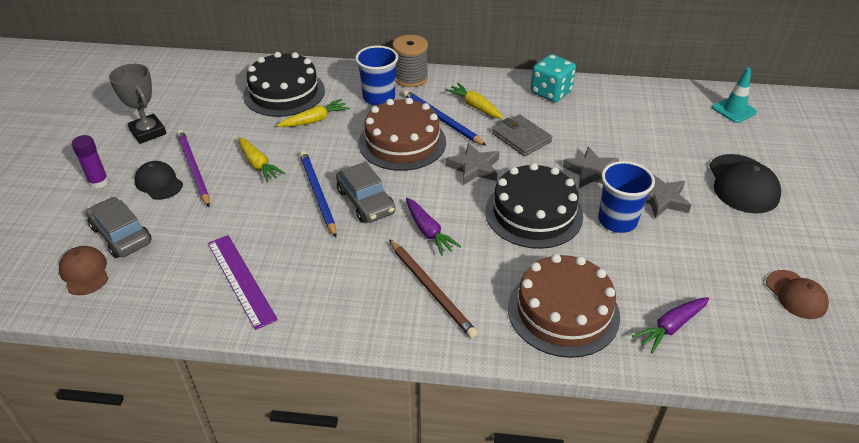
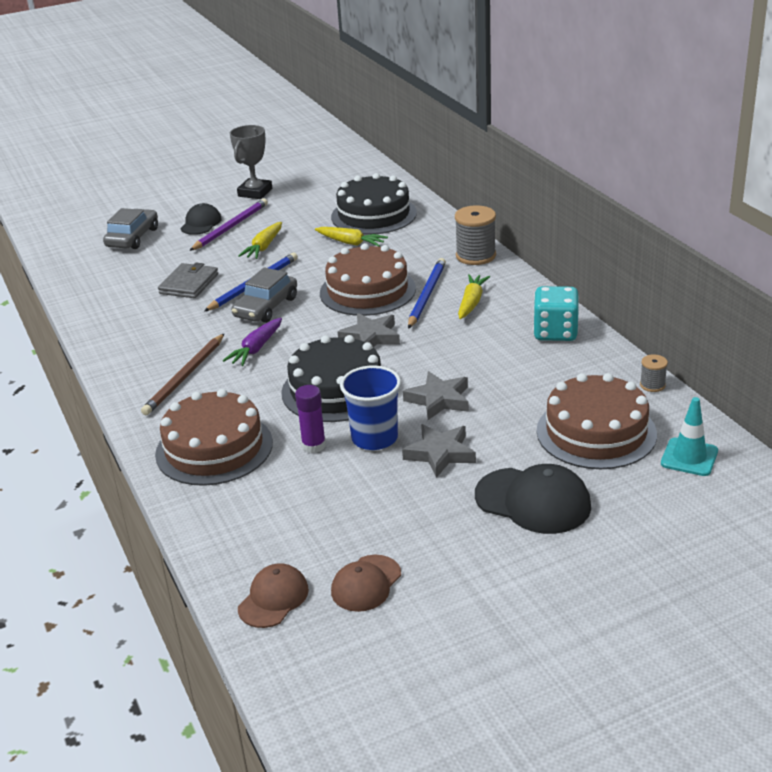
camera: 60 degrees right, 10 degrees down
(85, 272) = (85, 244): brown cap -> brown cap (273, 599)
(99, 182) = (179, 204): purple glue stick -> purple glue stick (314, 445)
(241, 280) = (126, 298): purple ruler -> none
(379, 98) = (422, 255): blue cup -> none
(521, 137) = (450, 343): grey wallet -> grey wallet (189, 284)
(647, 87) = (652, 385): none -> grey spool
(671, 327) = (244, 513): purple carrot -> none
(683, 129) = (596, 432): none -> brown cake
(742, 184) = (533, 501): black cap -> black cap turned 120 degrees counterclockwise

